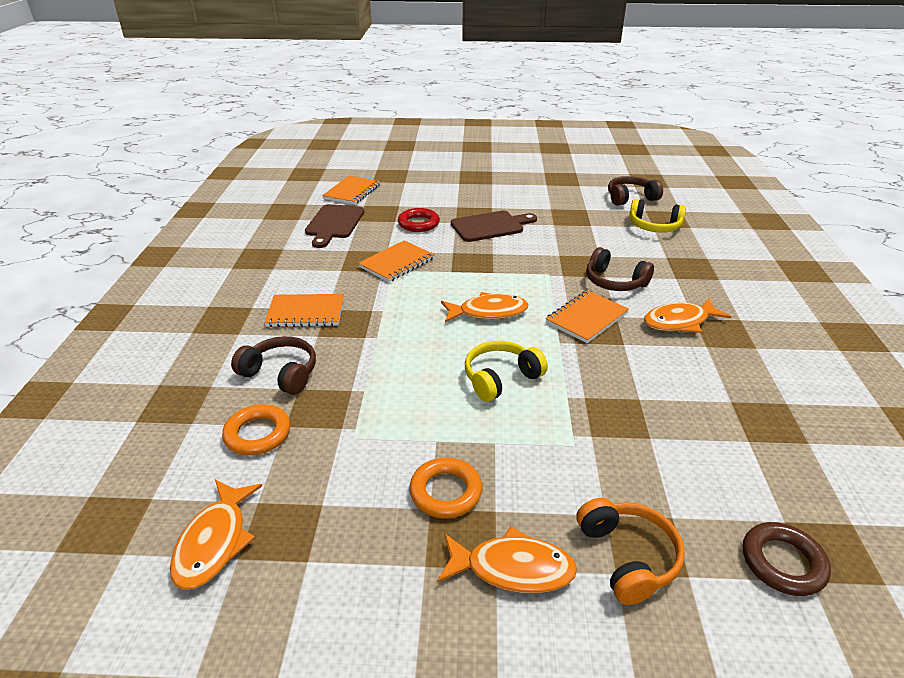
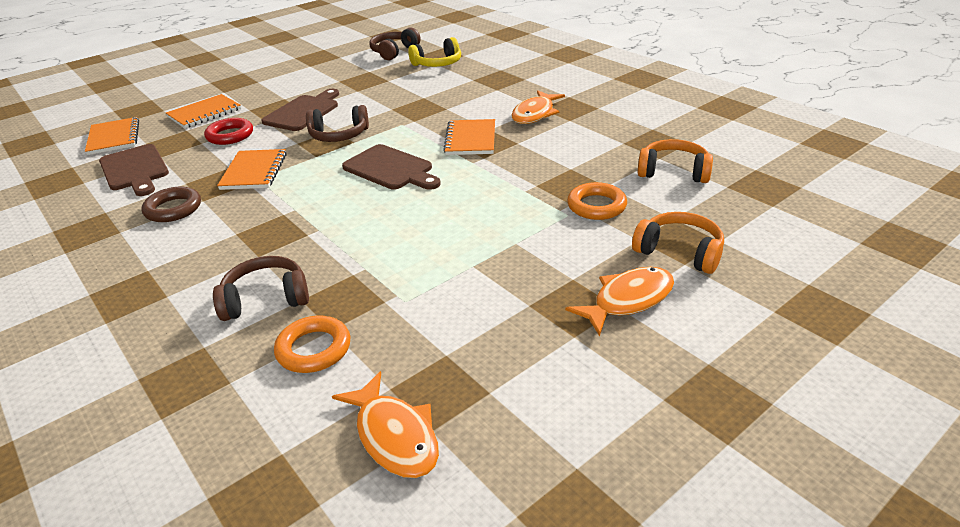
camera: 40 degrees left, 0 degrees up
(306, 312) = (217, 246): orange notebook -> orange notebook (204, 113)
(445, 492) = (525, 289): orange ring -> orange ring (596, 206)
(488, 312) = (391, 169): orange fish -> brown cutting board
(501, 378) = (463, 204): yellow headphones -> none
(614, 282) = (458, 109): brown headphones -> brown headphones (339, 135)
(743, 466) = (673, 172): none -> orange headphones
(783, 562) = (751, 205): brown ring -> brown ring (173, 209)

